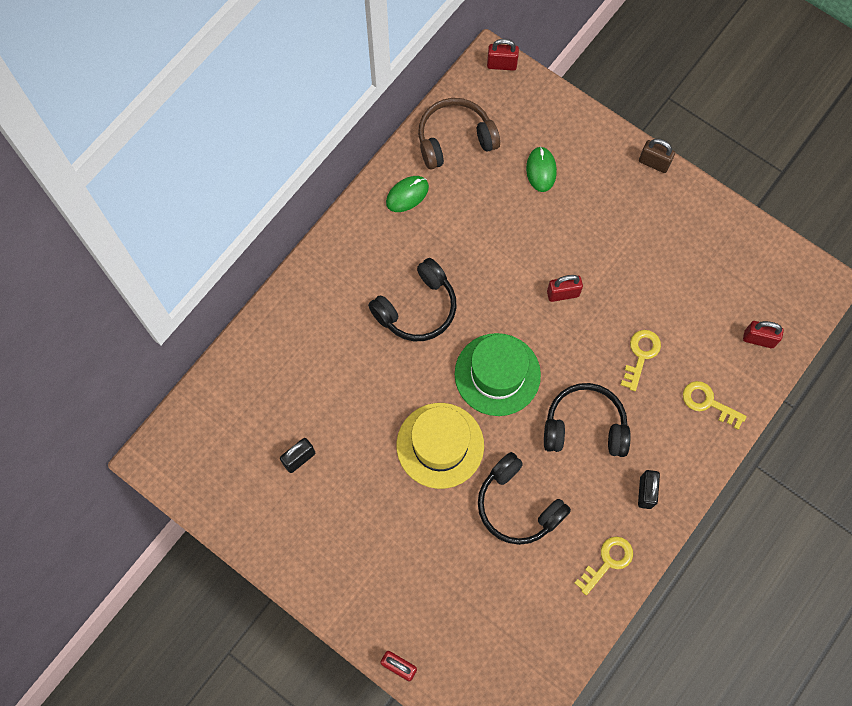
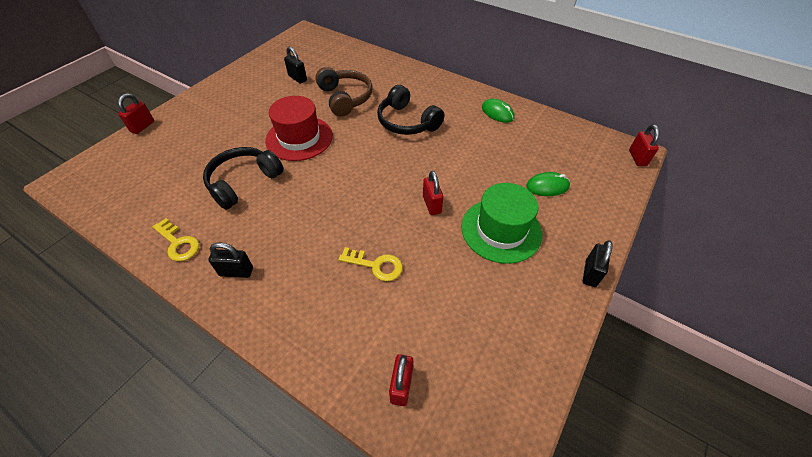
camera: 85 degrees right, 20 degrees down
(440, 445) = (299, 138): yellow hat -> red hat
(455, 139) = (554, 134): brown headphones -> brown headphones (345, 98)
(497, 374) = (355, 166): green hat -> green hat (501, 230)
(585, 426) = (306, 223): black headphones -> none
(654, 163) = (590, 273): brown padlock -> black padlock
(708, 403) = (324, 329): yellow key -> none

